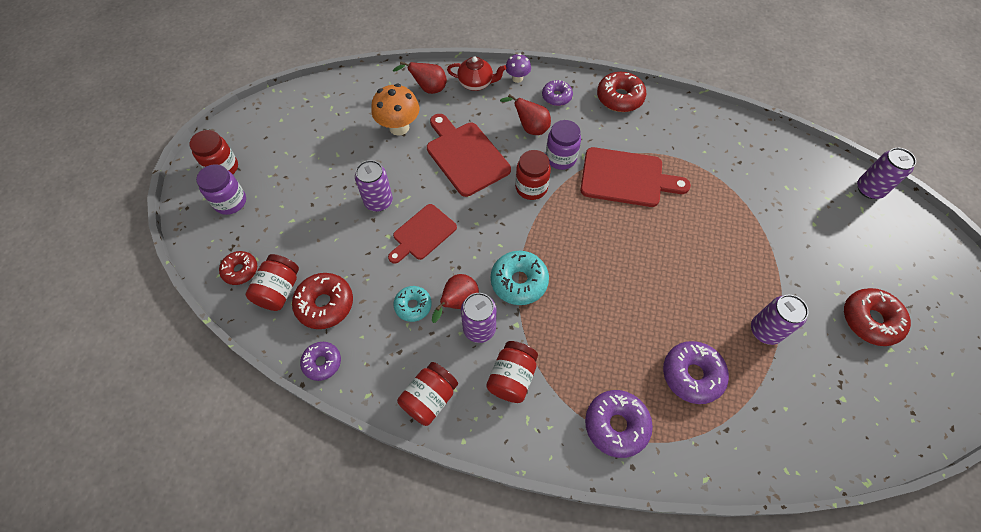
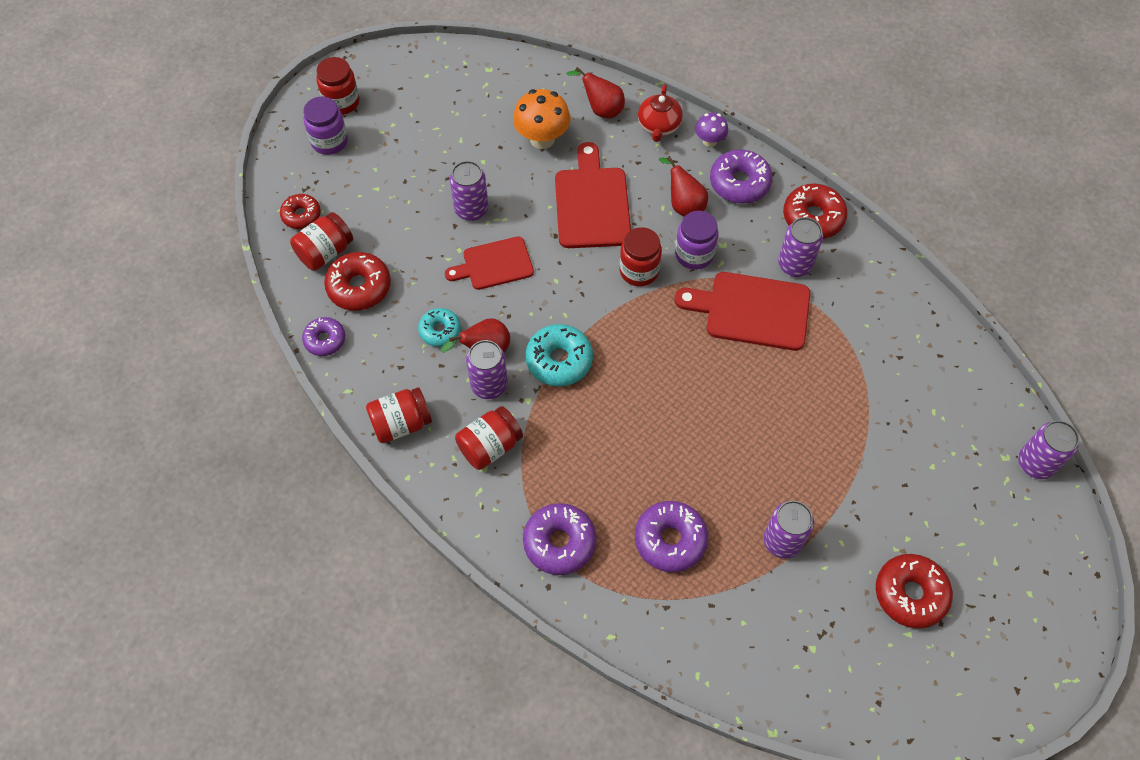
camera: 30 degrees right, 0 degrees up
(476, 83) = (659, 126): red teapot -> red teapot turned 60 degrees clockwise
(556, 97) = (739, 183): purple donut -> purple donut, size x1.57
(626, 178) = (752, 311): red cutting board -> red cutting board turned 150 degrees clockwise
(631, 134) = (794, 265): none -> purple can

